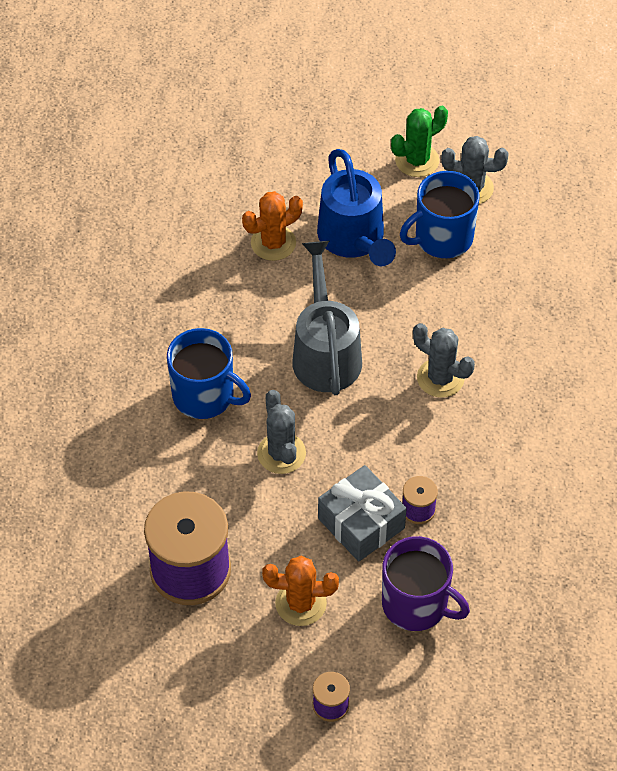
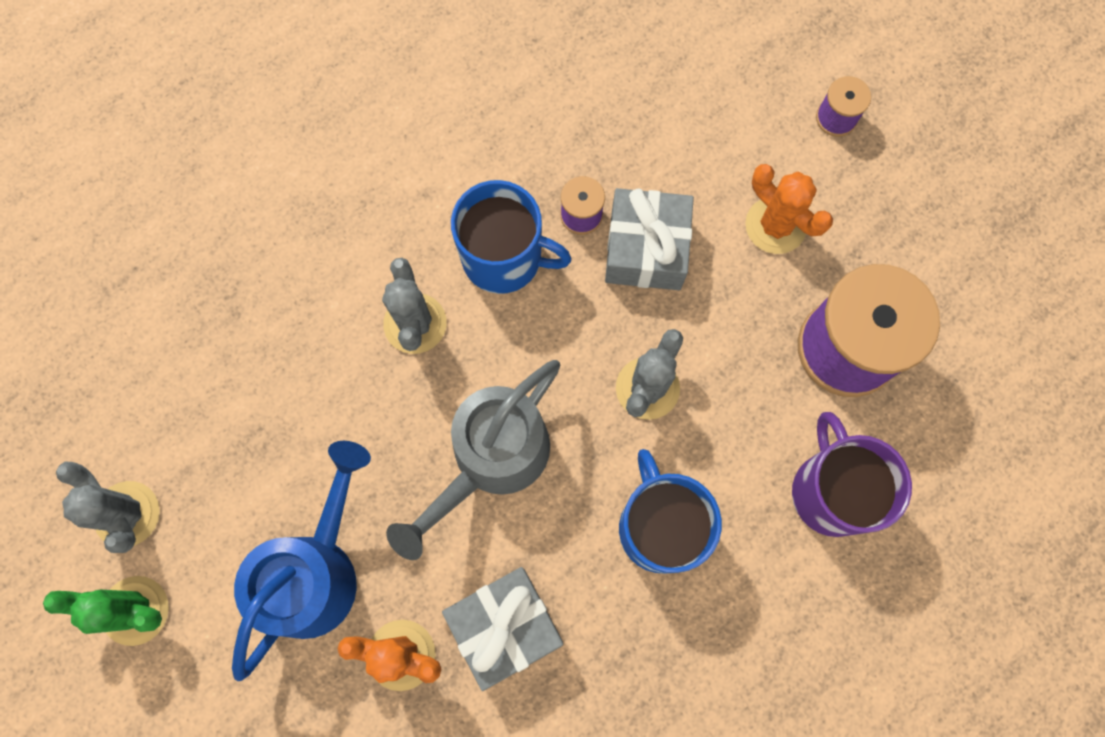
camera: 135 degrees left, 20 degrees up
(236, 292) = (505, 626): none -> grey gift
(416, 604) = (675, 135): purple mug -> purple mug (831, 491)
(442, 238) = (228, 481): blue mug -> blue mug (504, 258)

